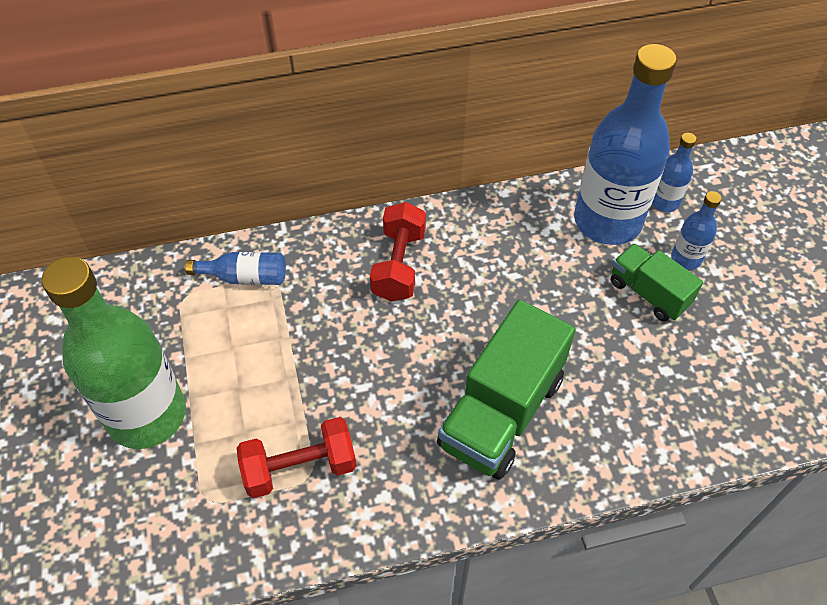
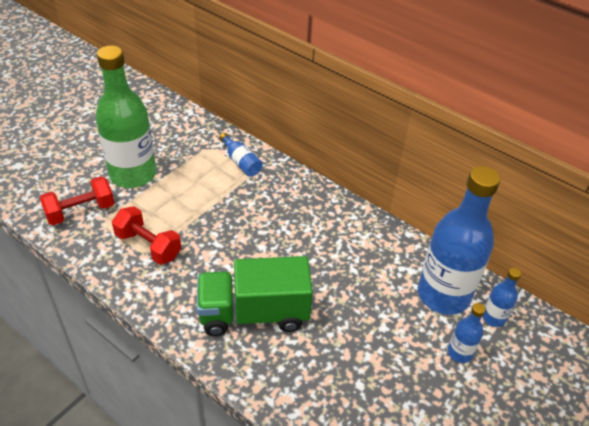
camera: 50 degrees right, 10 degrees down
(399, 265) = (308, 216): red dumbbell -> red dumbbell (80, 211)
(648, 293) = (410, 345): green truck -> none

